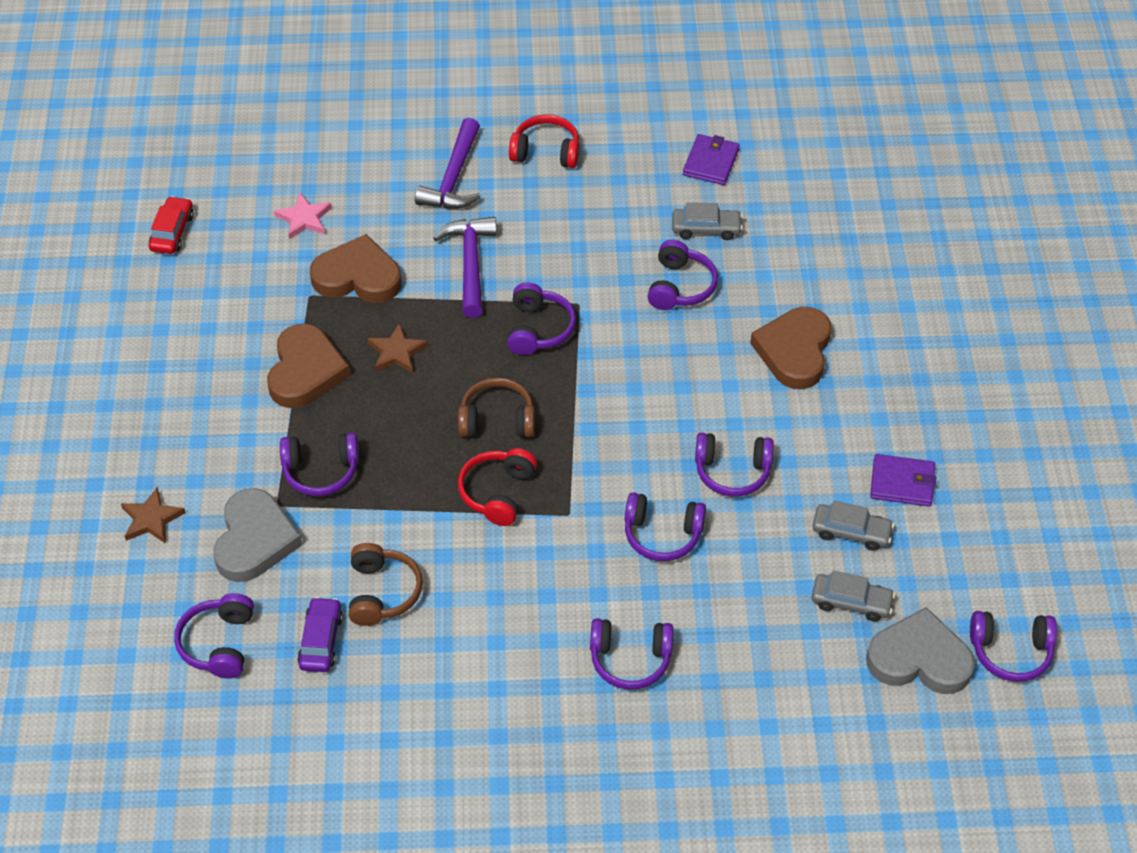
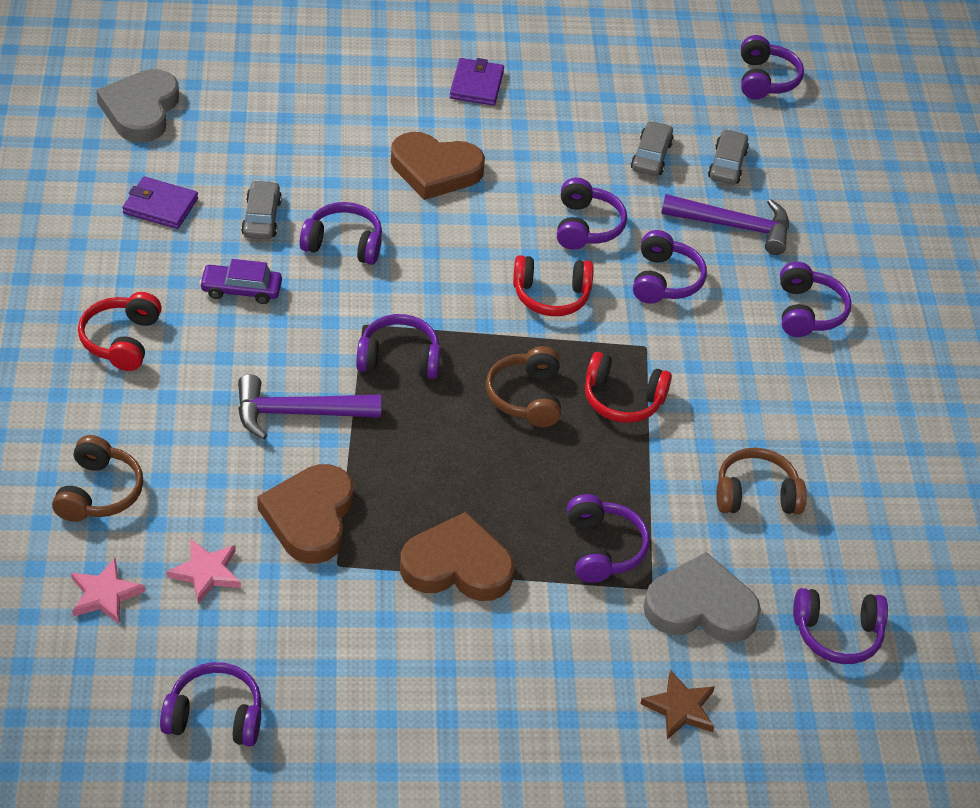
camera: 95 degrees left, 5 degrees down
(172, 232) = (215, 716): red car -> purple headphones
(286, 165) = (105, 594): none -> pink star
(321, 641) = (821, 545): purple car -> purple car (241, 290)
(384, 153) = (99, 492): none -> brown headphones
(396, 352) = (429, 481): brown star -> none
(453, 177) = (153, 425): purple hammer -> purple hammer (734, 227)
(630, 441) = (551, 296): none -> red headphones
(902, 483) = (593, 119): purple wallet -> purple wallet (476, 85)
(919, 659) = (780, 131): grey heart -> grey heart (141, 110)

